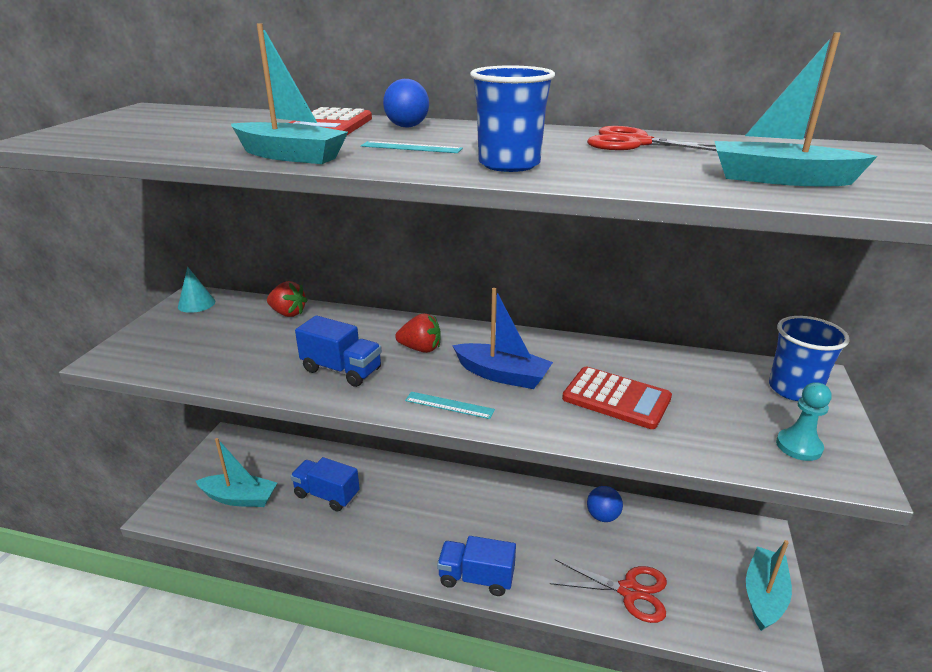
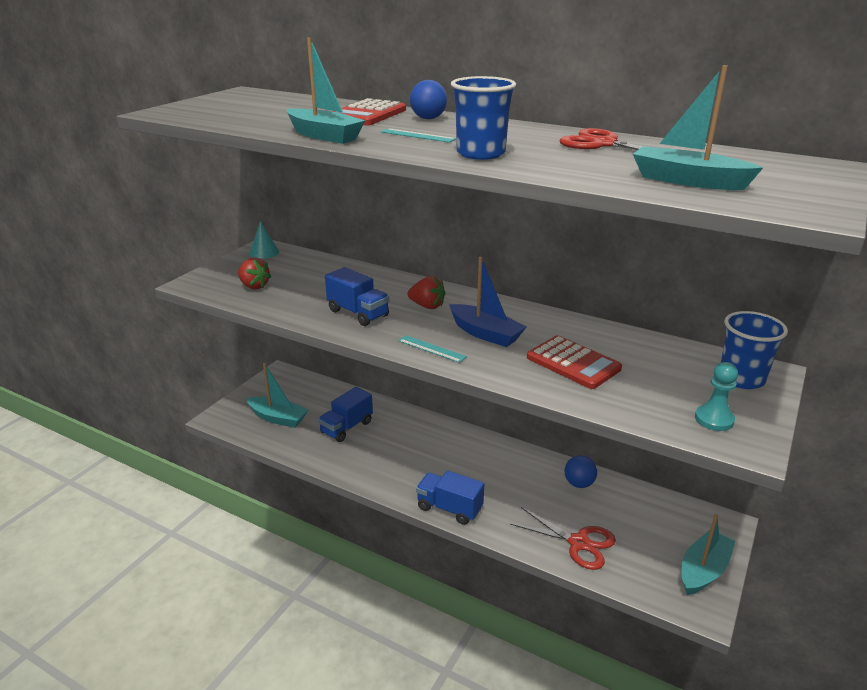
camera: 15 degrees right, 0 degrees up
(288, 313) = (332, 267): red strawberry -> red strawberry (254, 286)
(327, 495) = (346, 427): blue truck -> blue truck turned 90 degrees counterclockwise

